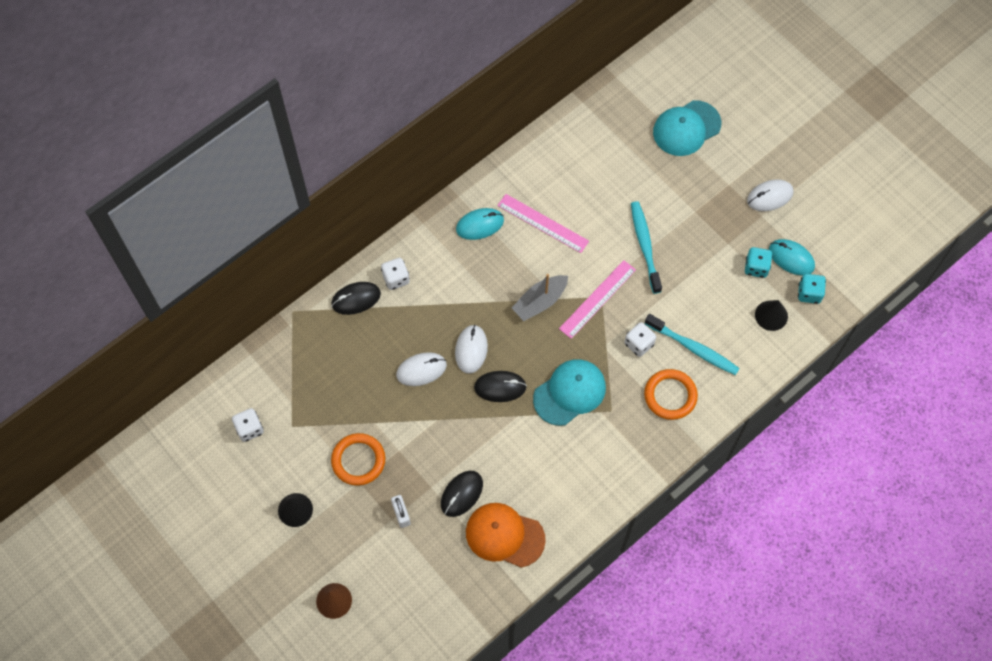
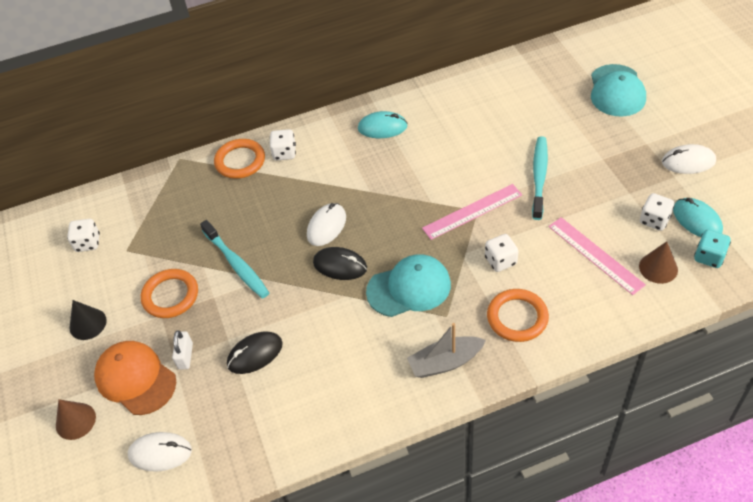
camera: 25 degrees right, 15 degrees down
(356, 299) = (240, 161): black mouse -> orange ring
(421, 370) = (270, 232): white mouse -> white mouse (160, 453)
(504, 535) = (280, 408): orange cap -> orange cap (135, 379)
(540, 302) = (413, 201): grey boat -> grey boat (445, 362)
(543, 223) = (443, 138): pink ruler -> pink ruler (595, 255)
(686, 128) = (616, 91): turquoise cap -> turquoise cap turned 75 degrees counterclockwise
(693, 348) = (559, 278): turquoise toothbrush -> turquoise toothbrush (237, 264)
(756, 267) = (654, 220): turquoise dice -> white dice
(771, 315) = (658, 268): black cone -> brown cone

